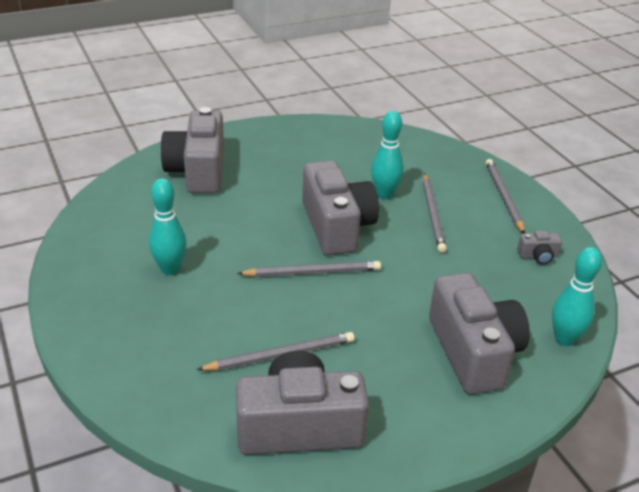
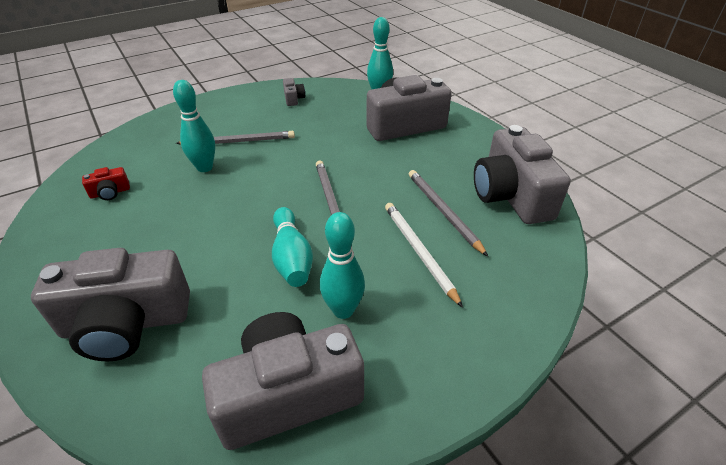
camera: 95 degrees left, 5 degrees up
(223, 325) = (419, 252): none -> white pencil
(240, 244) = (291, 257): none -> turquoise bowling pin
(336, 226) = (257, 193): grey camera -> grey camera (288, 394)
(351, 149) = (110, 192): none -> red camera
(503, 197) = (216, 109): grey pencil -> none

